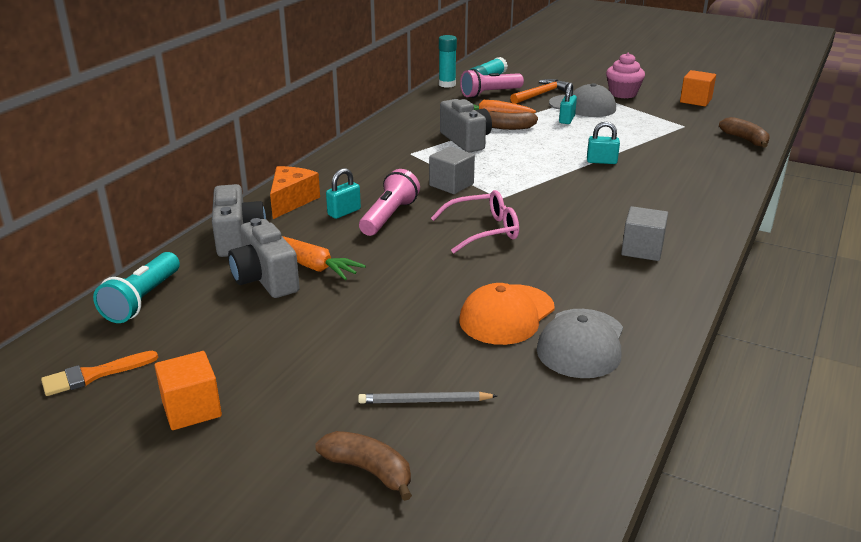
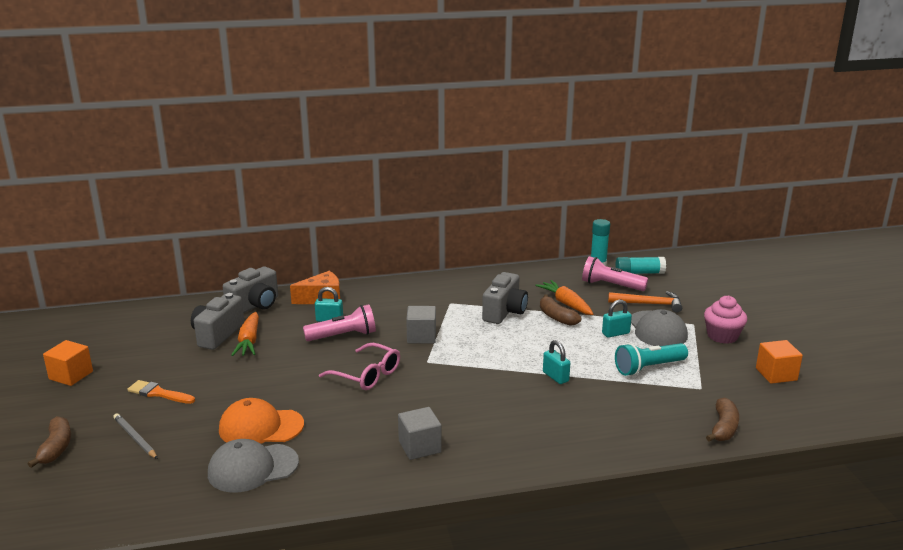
camera: 50 degrees right, 5 degrees down
(94, 375) = (79, 337): orange brush -> orange brush (159, 393)
(143, 300) = (159, 314): turquoise flashlight -> turquoise flashlight (648, 368)

